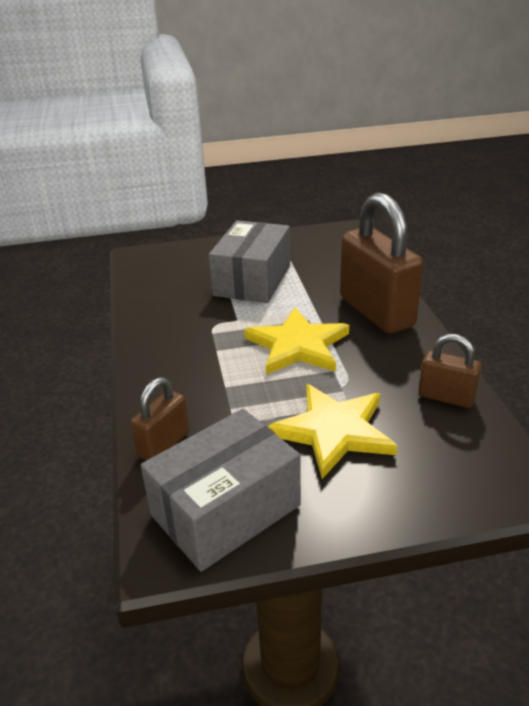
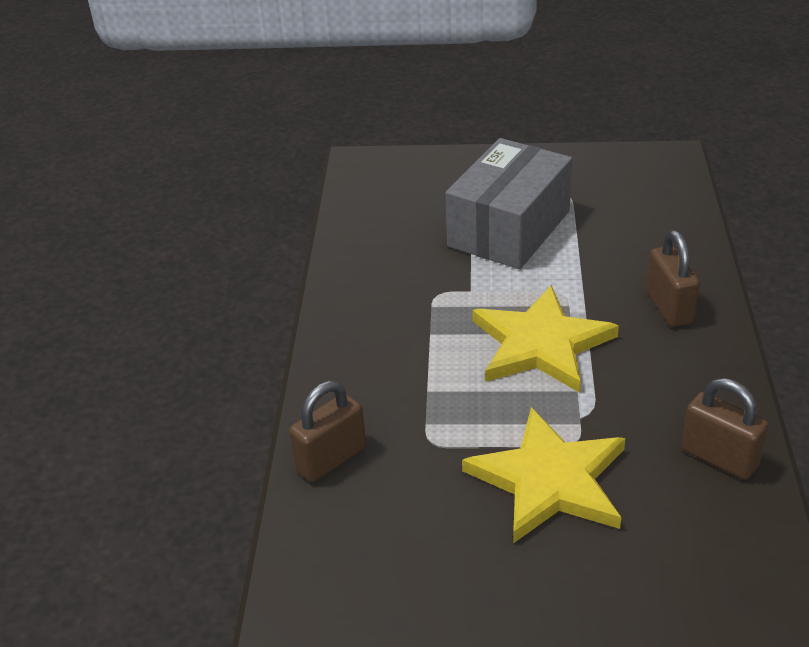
camera: 15 degrees right, 5 degrees up
(225, 510) = (383, 561): grey box -> none
(376, 312) = (669, 307): brown padlock -> brown padlock, size x0.51

